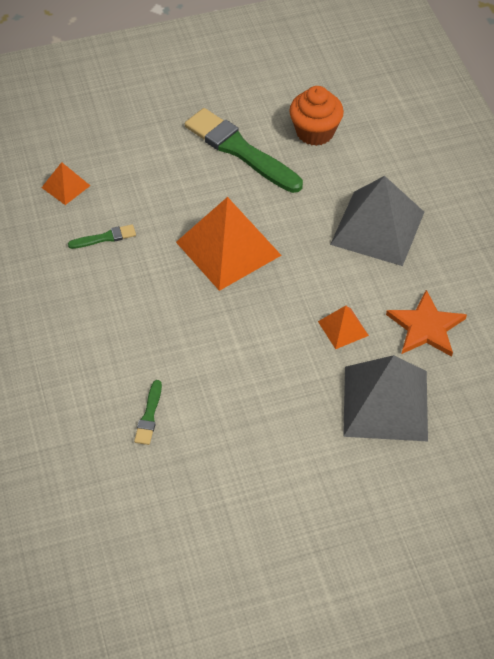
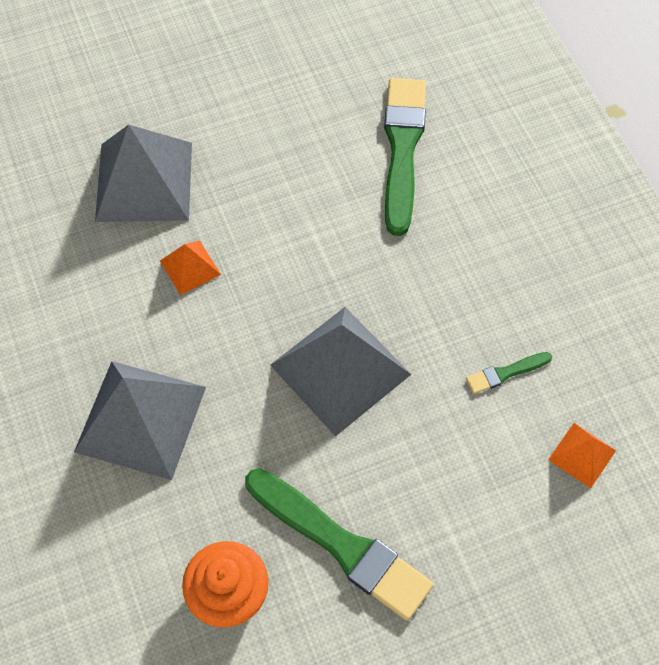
camera: 175 degrees right, 10 degrees up
(149, 415) = (402, 149): green brush -> green brush, size x2.22
(228, 248) = (340, 369): orange pyramid -> grey pyramid
(426, 327) = (89, 276): orange star -> none

